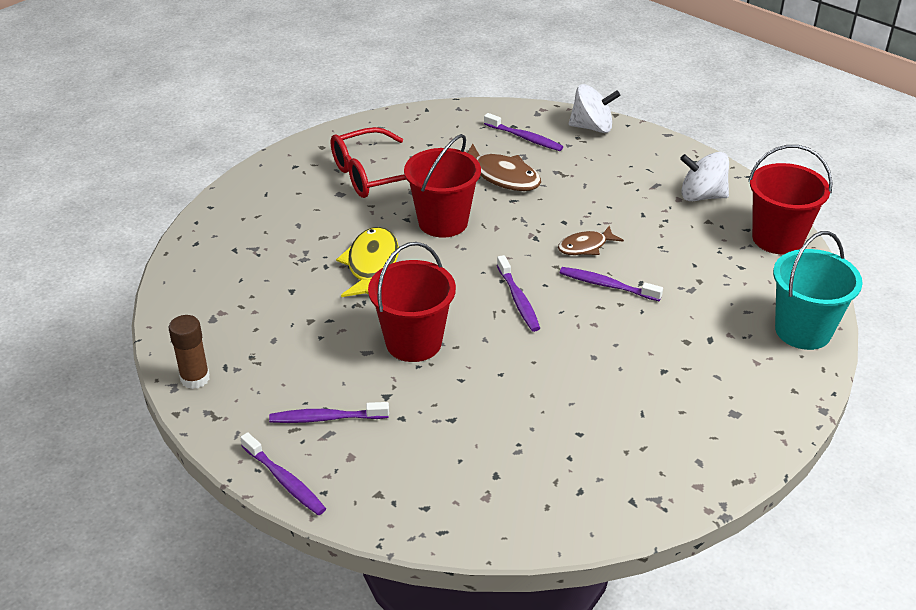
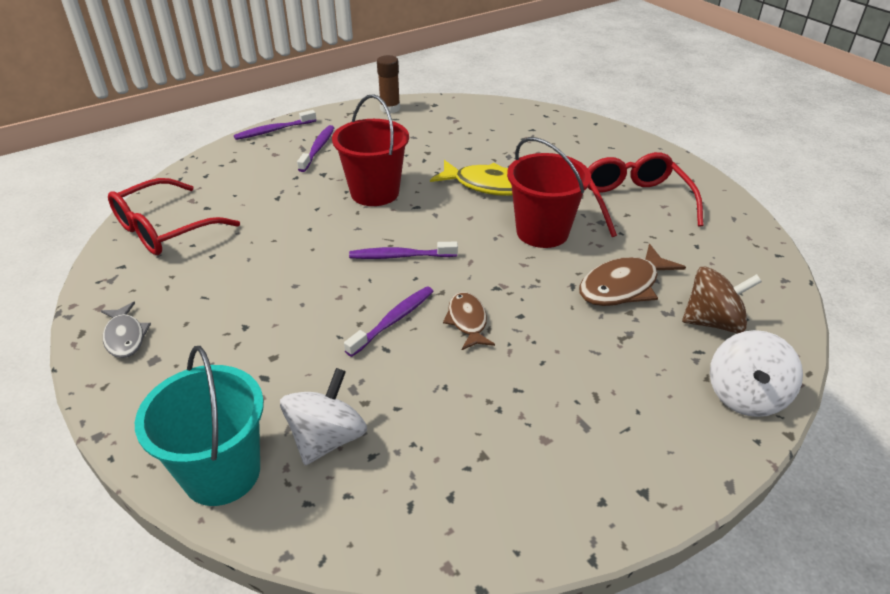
camera: 105 degrees right, 0 degrees up
(524, 138) = (713, 322): purple toothbrush -> brown spinning top
(554, 495) = (164, 229): none -> red glasses
(701, 196) = (546, 470): white spinning top -> white spinning top (327, 438)
(722, 445) = (125, 337): none -> grey fish
(777, 238) = (415, 528): red bucket -> none

